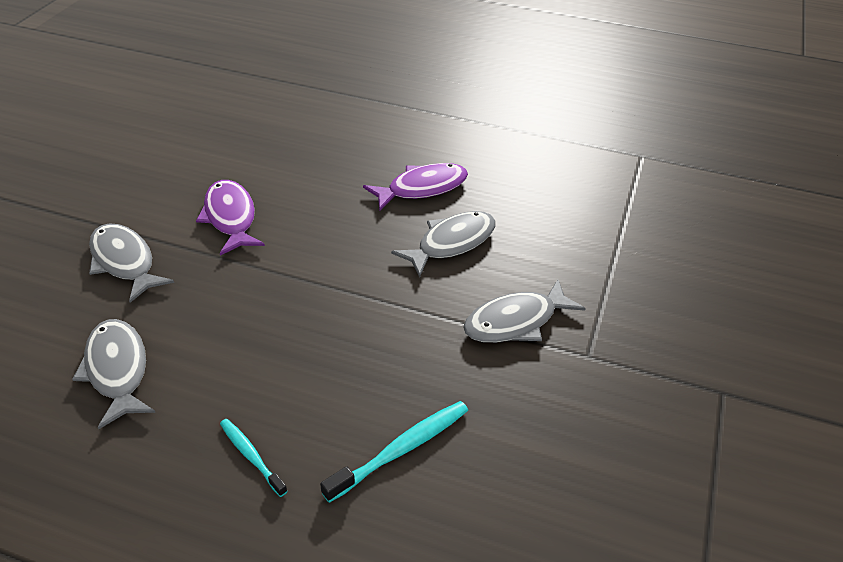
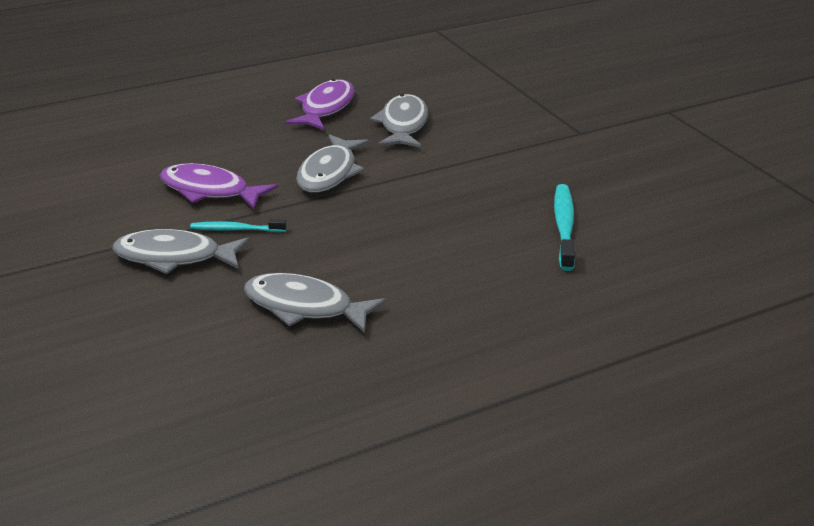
camera: 45 degrees left, 10 degrees down
(251, 456) = (486, 283): turquoise toothbrush -> turquoise toothbrush (236, 229)
(515, 321) = (514, 139): grey fish -> grey fish (329, 173)

